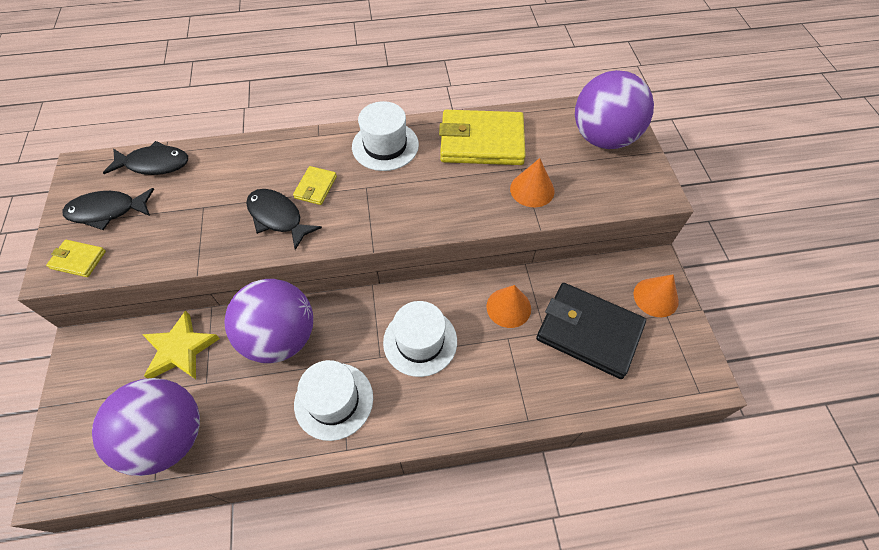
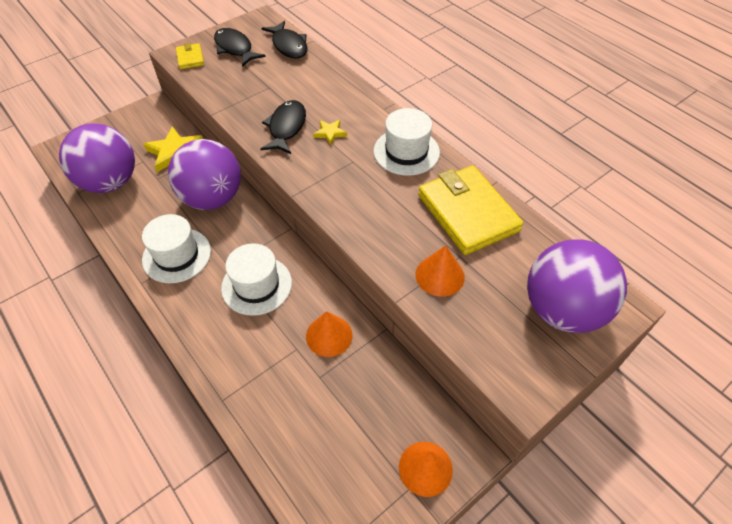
camera: 60 degrees right, 5 degrees down
(315, 187) = (330, 133): yellow wallet -> yellow star
(589, 332) = (342, 416): black wallet -> none

